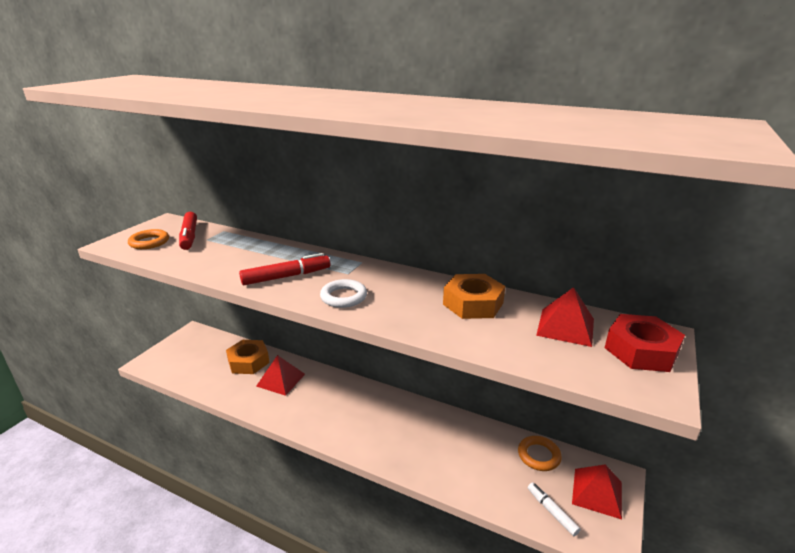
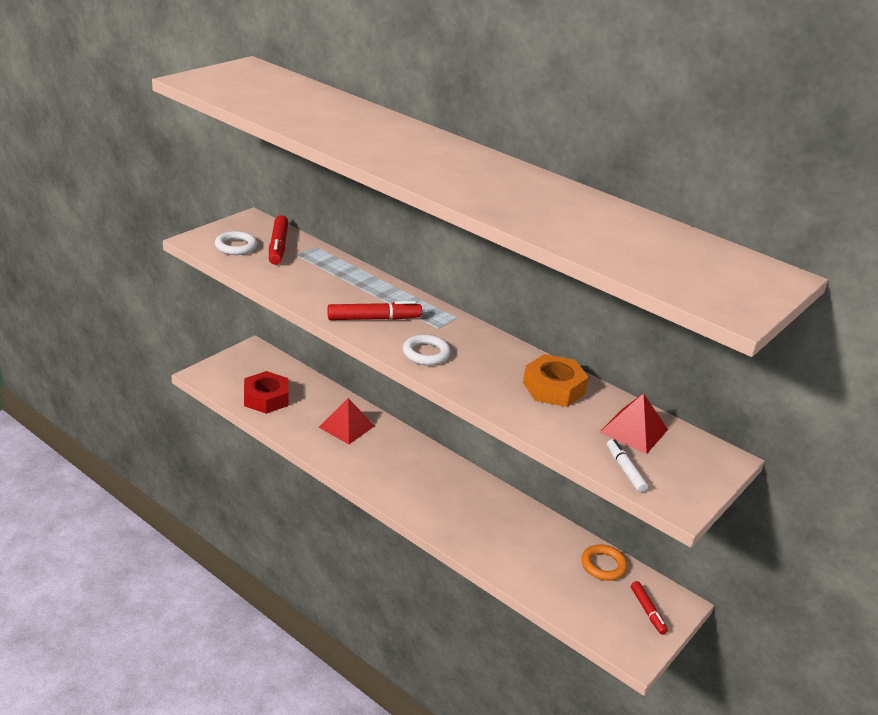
camera: 10 degrees right, 5 degrees up
(149, 242) = (236, 246): orange ring -> white ring
(248, 362) = (314, 398): orange nut -> none
(551, 511) = (591, 614): white marker -> white marker (625, 470)
(597, 492) = (647, 611): red pyramid -> red marker
(641, 351) = (692, 468): red nut -> red nut (266, 398)

